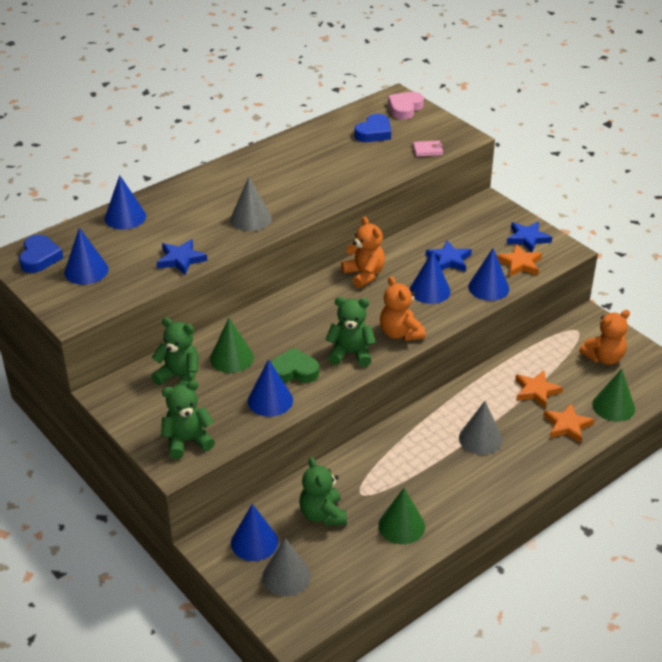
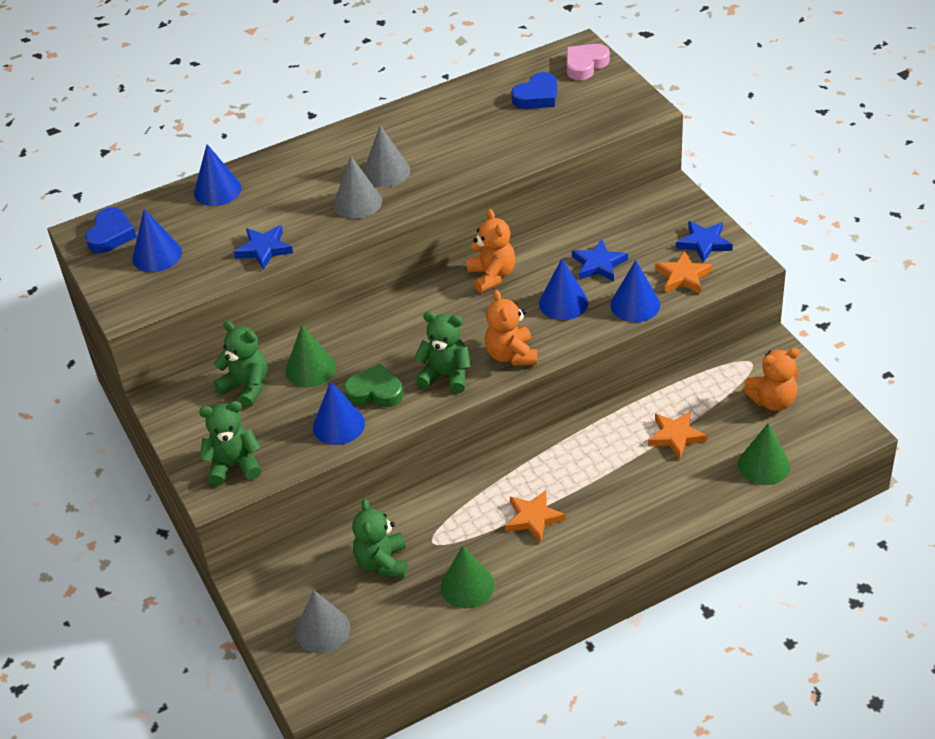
camera: 15 degrees right, 5 degrees up
(254, 542) = (298, 586): blue cone -> none
(427, 150) = (594, 124): pink wallet -> none
(480, 438) = (590, 489): grey cone -> grey cone (386, 172)
(567, 425) = (699, 484): orange star -> orange star (533, 518)

